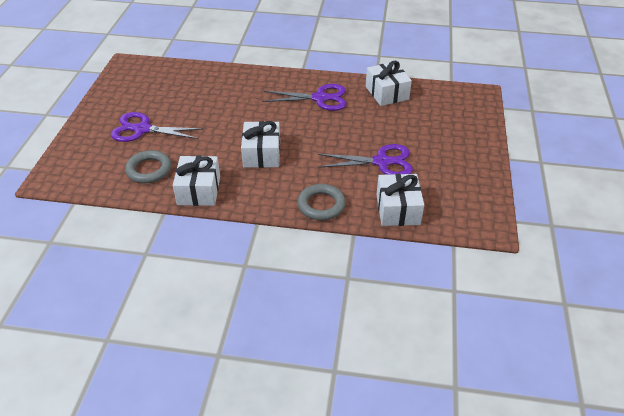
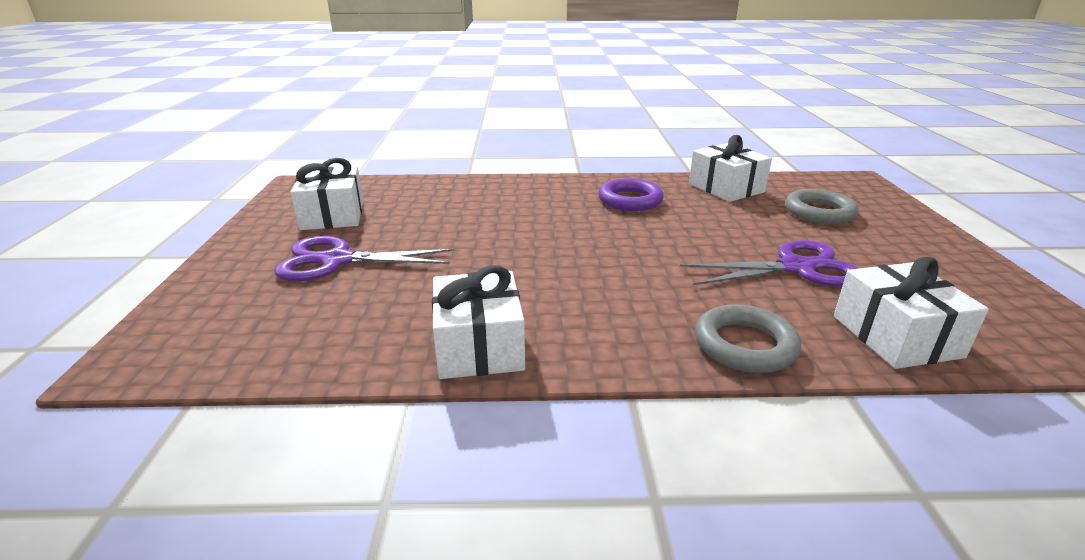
camera: 10 degrees left, 15 degrees down
(149, 170) = (361, 321): grey ring -> grey ring (819, 212)
(262, 154) = (577, 276): white gift -> white gift (333, 215)
(320, 98) = (630, 200): purple scissors -> purple ring

